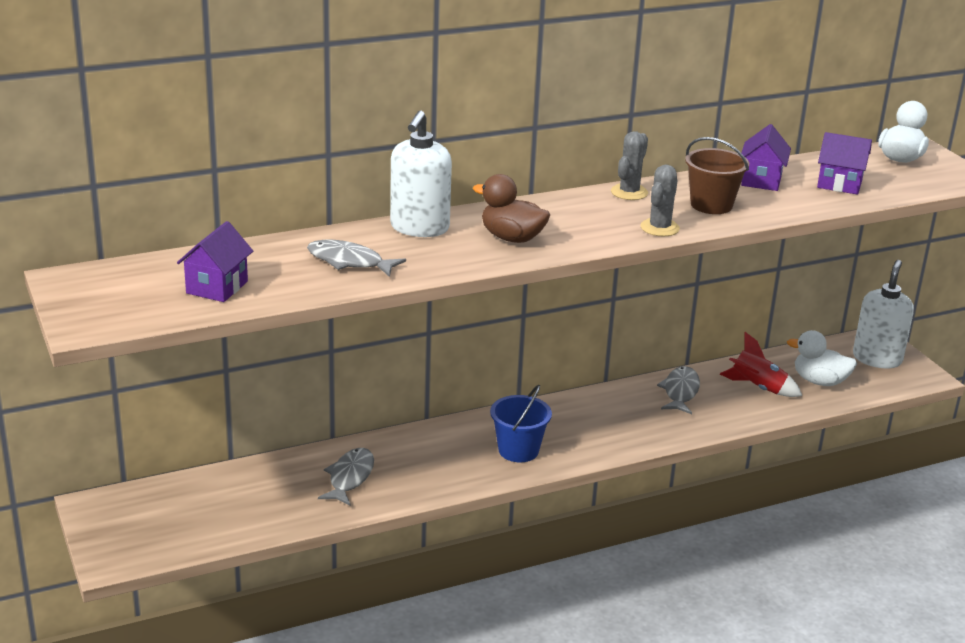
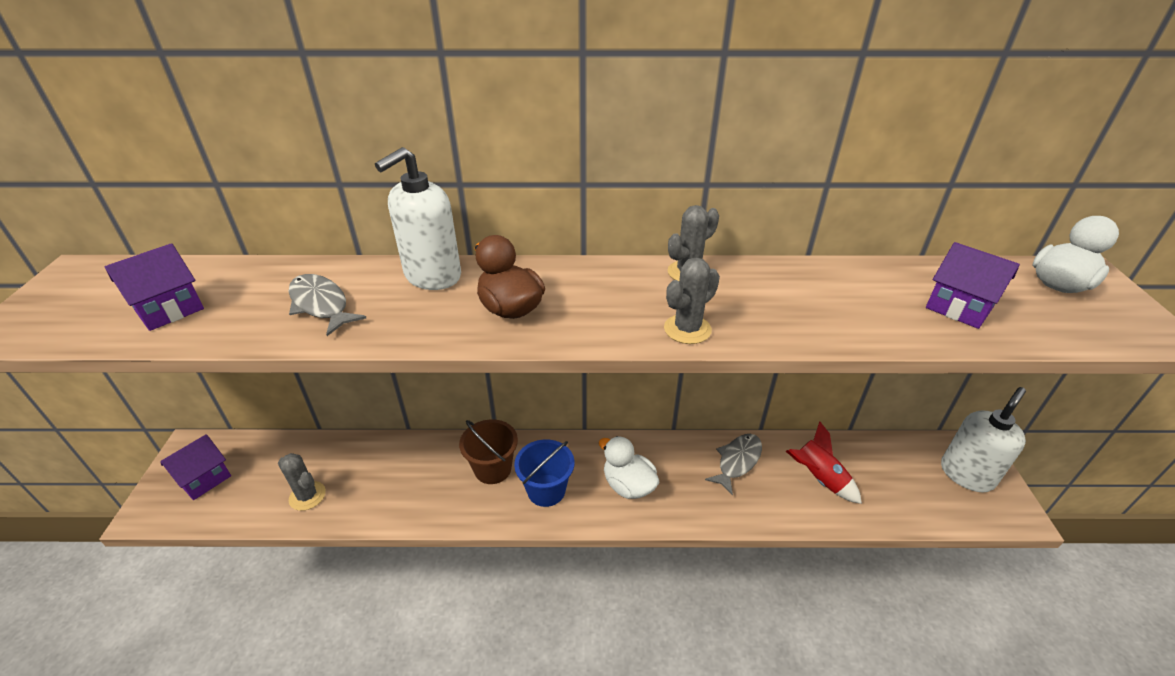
camera: 25 degrees right, 10 degrees up
(278, 509) = (307, 496): none -> grey cactus
(350, 477) = (387, 478): grey fish -> none
(711, 205) = (773, 308): brown bucket -> brown bucket (493, 469)
(761, 180) = (857, 284): purple house -> purple house (204, 479)
(819, 381) = (889, 488): white duck -> white duck (628, 485)

